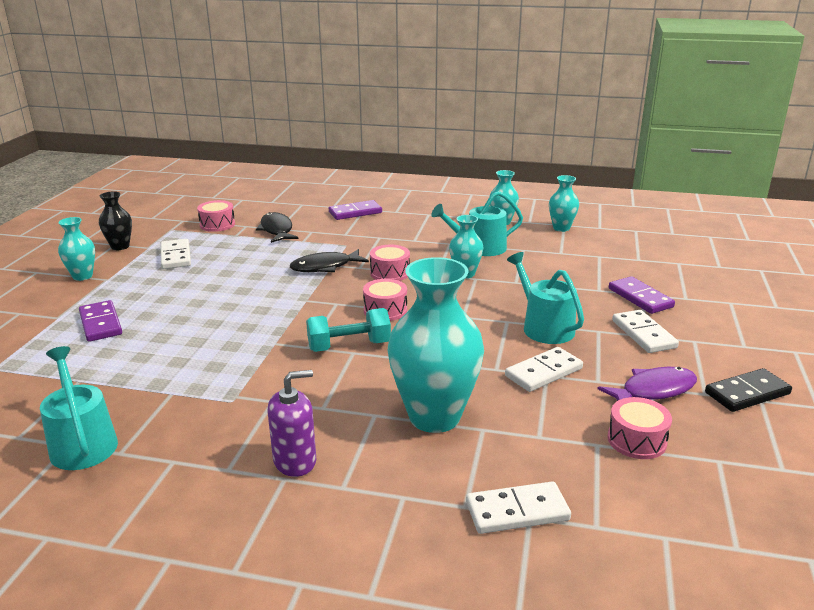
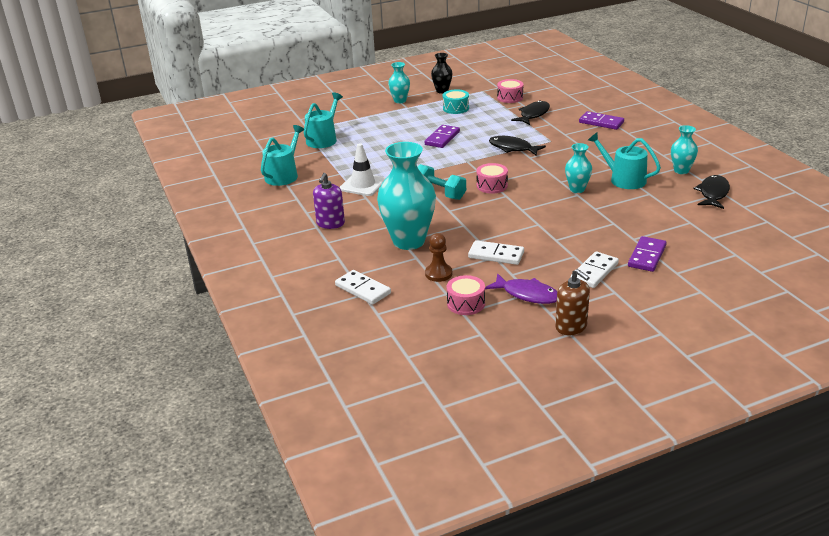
camera: 55 degrees right, 5 degrees up
(100, 324) = (367, 129): purple domino -> purple domino (442, 138)
(176, 256) = (456, 108): white domino -> turquoise drum
(235, 388) = (363, 185): none -> white traffic cone
(295, 461) = (330, 223): purple soap dispenser -> purple soap dispenser turned 75 degrees clockwise
(390, 273) = (538, 168): pink drum -> none
(543, 429) = (438, 274): none -> brown pawn
(544, 327) = (549, 237): turquoise watering can -> turquoise watering can (323, 139)
(561, 228) = (713, 193): turquoise vase -> black fish
(747, 393) = (571, 327): black domino -> brown soap dispenser

